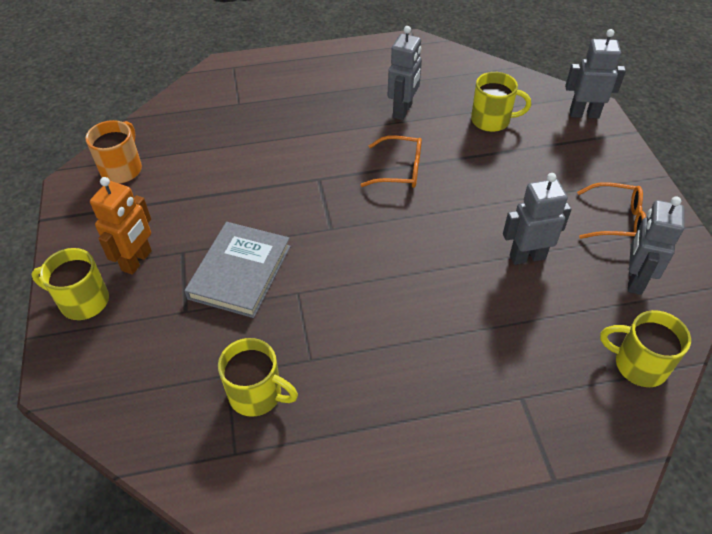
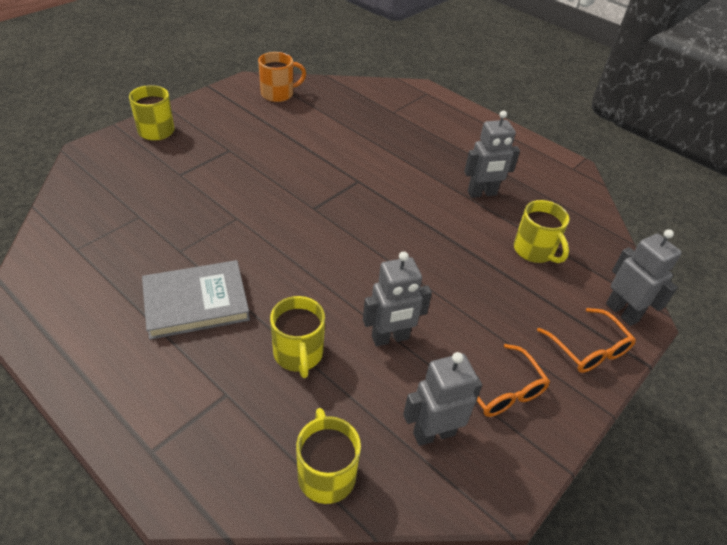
camera: 50 degrees right, 5 degrees down
(137, 261) = (206, 135): orange robot -> none
(240, 272) = (233, 183): grey book -> grey book (196, 302)
(257, 394) = (131, 237): yellow mug -> yellow mug (298, 354)
(399, 170) = (412, 219): orange glasses -> orange glasses (588, 349)
(527, 256) = (390, 338): grey robot -> grey robot turned 120 degrees clockwise

